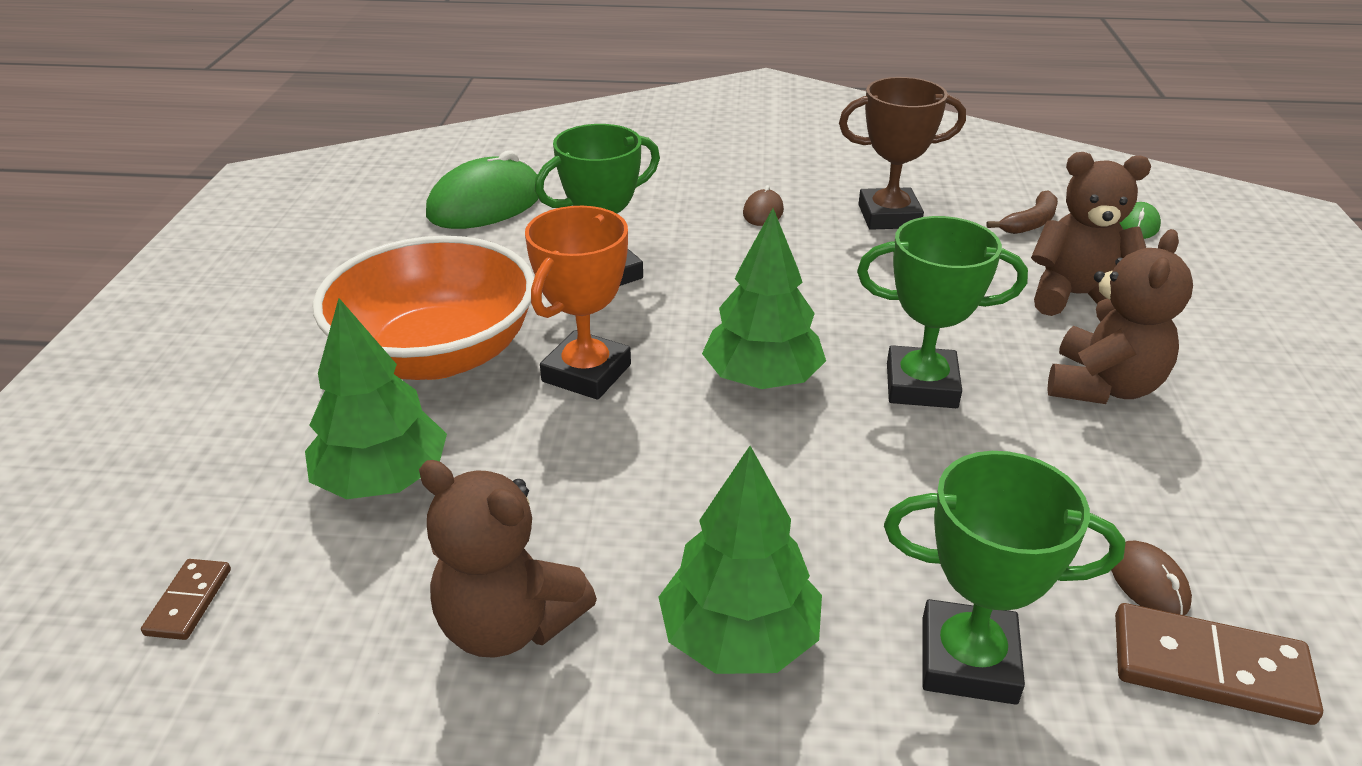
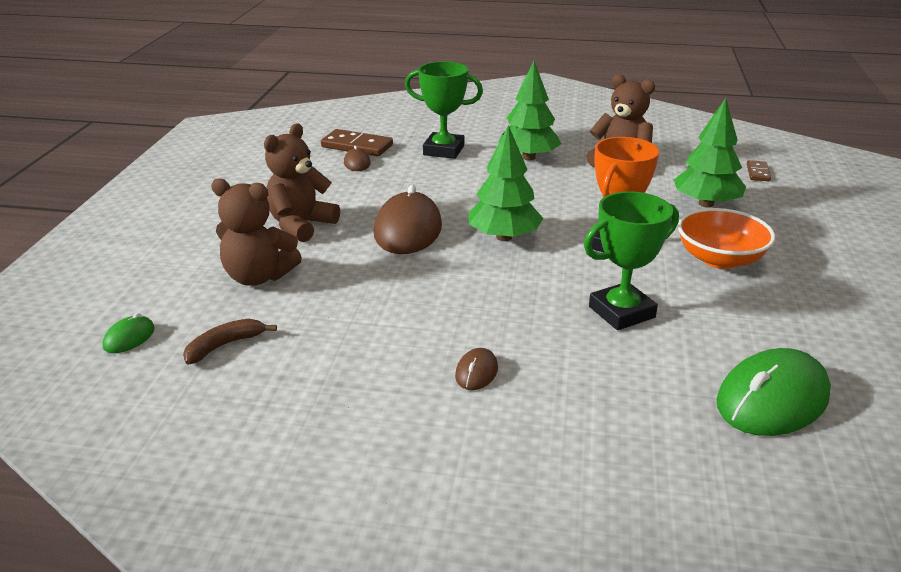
camera: 175 degrees left, 5 degrees down
(437, 354) = (719, 259): orange bowl -> orange bowl, size x0.66
(889, 216) = (353, 360): brown trophy -> none
(921, 385) = (408, 230): green trophy -> brown mouse

